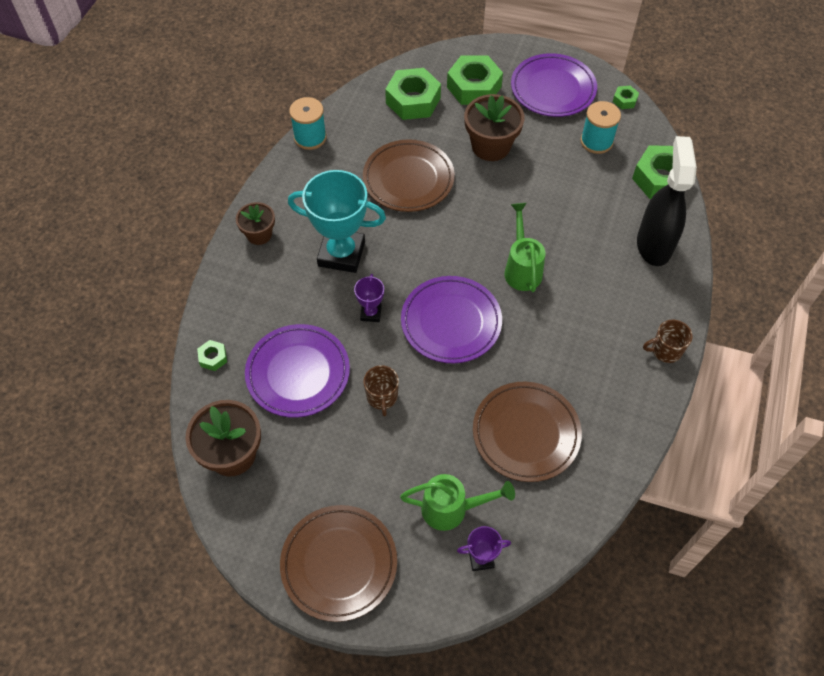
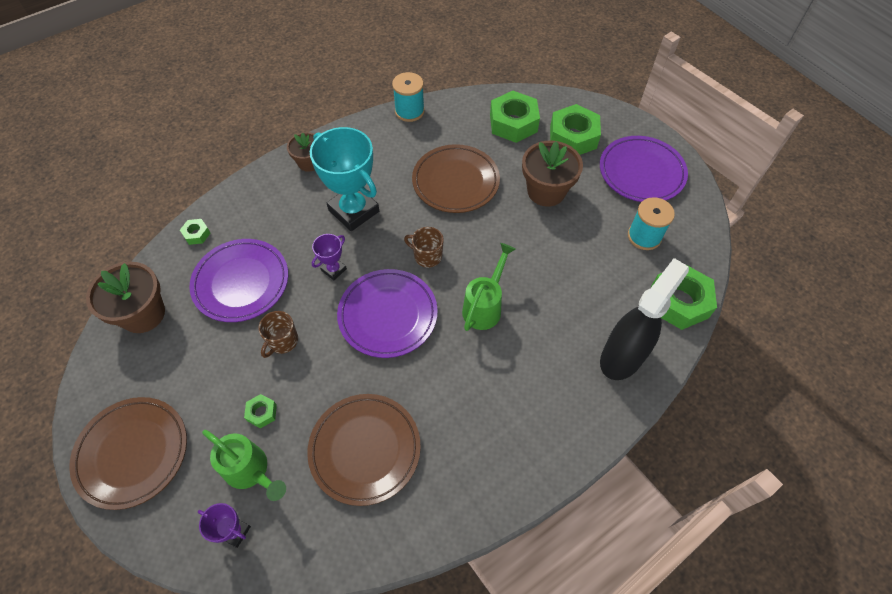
camera: 35 degrees right, 0 degrees up
(624, 100) = (701, 215): green nut -> green nut (262, 413)
(665, 350) = (552, 460): brown mug -> brown mug (427, 256)

